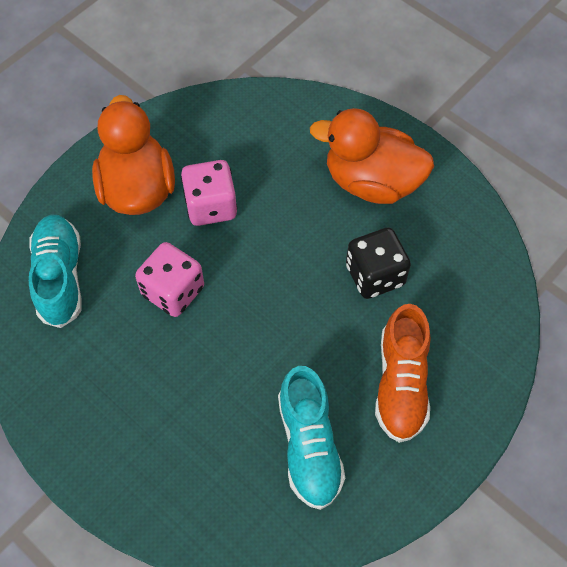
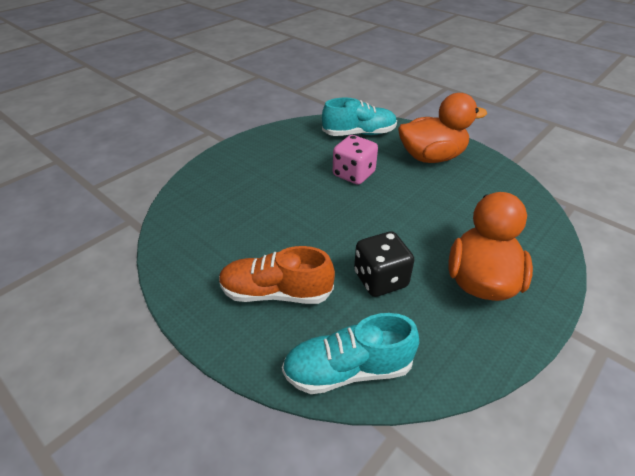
camera: 90 degrees right, 20 degrees down
(211, 206) = (426, 188): pink dice -> none
(309, 446) = (232, 237): turquoise shoe -> turquoise shoe (348, 370)

